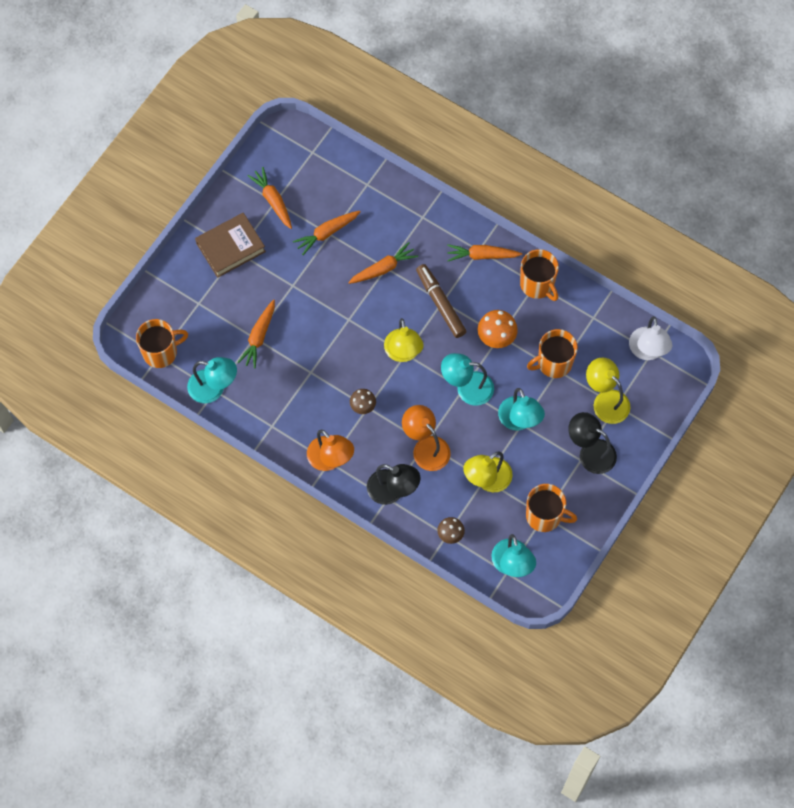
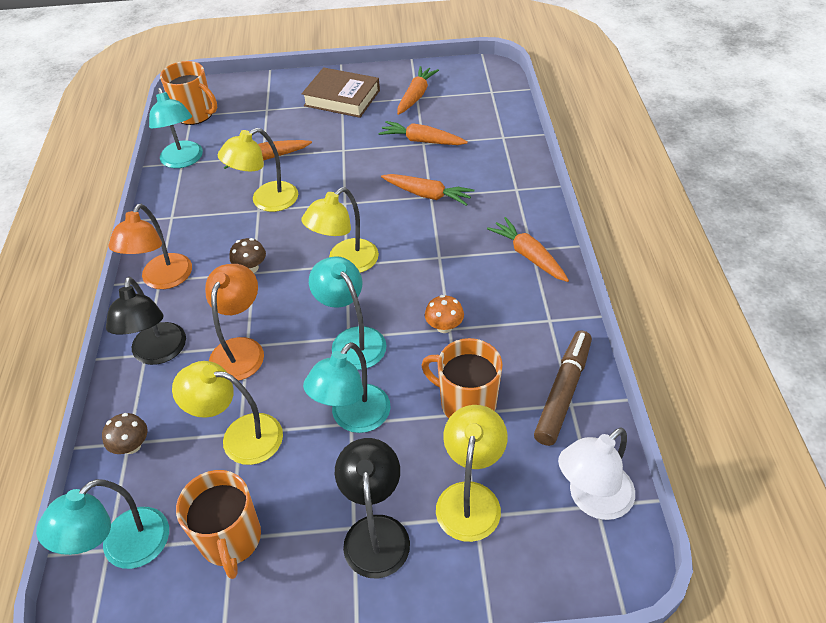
camera: 55 degrees right, 20 degrees down
(305, 362) = (266, 201): none -> yellow lamp
(440, 303) = (435, 257): brown marker -> brown marker (563, 392)
(496, 337) = (444, 326): orange mushroom -> orange mushroom, size x0.66
(537, 284) = (550, 322): orange mug -> none

